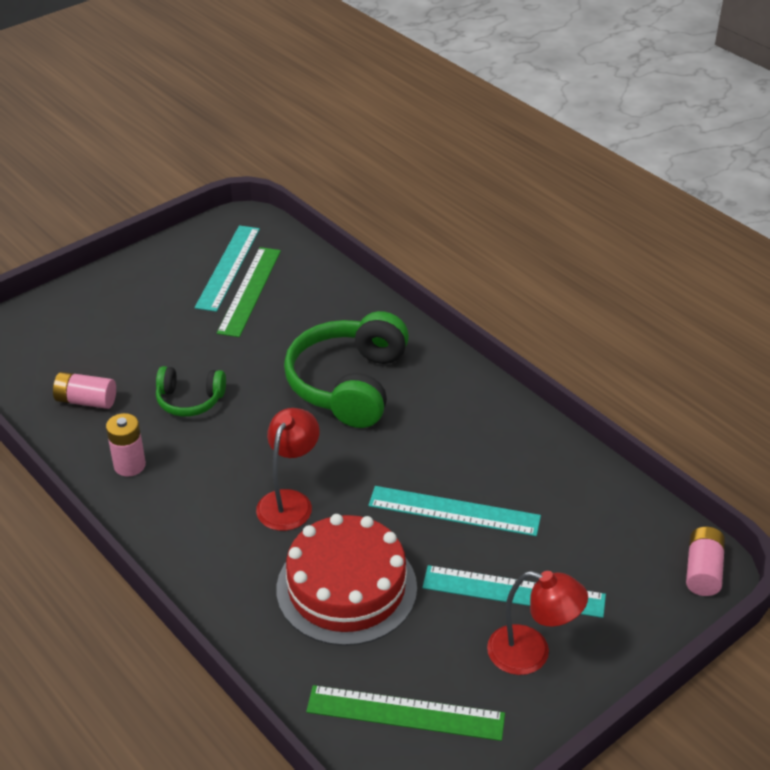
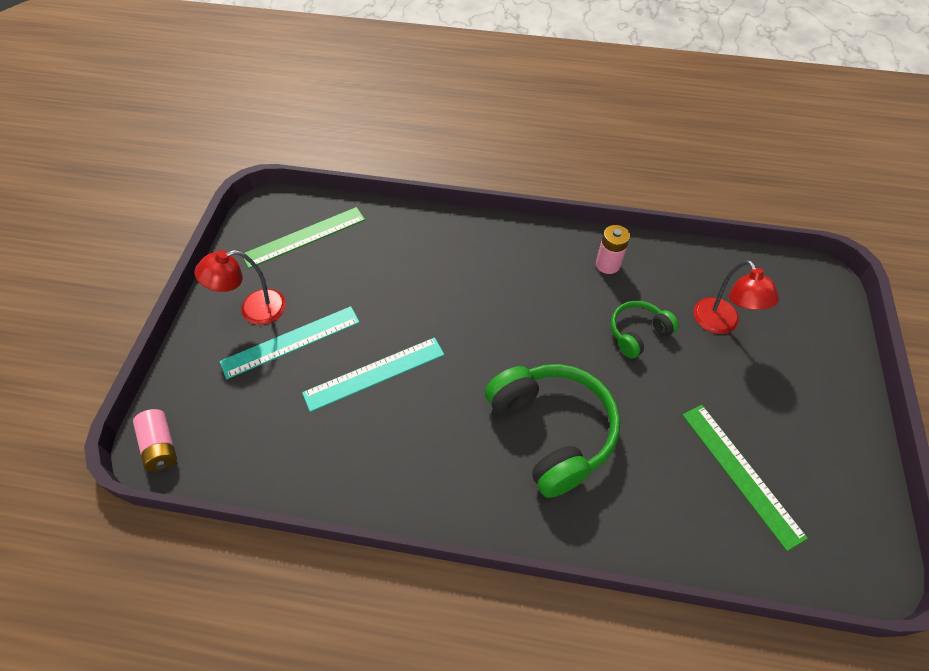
camera: 140 degrees right, 15 degrees up
(86, 401) = (696, 286): pink battery -> none
(228, 267) = (794, 488): turquoise ruler -> none
(289, 501) = (487, 307): red lamp -> red lamp (720, 324)
(346, 588) = (396, 278): red cake -> none

